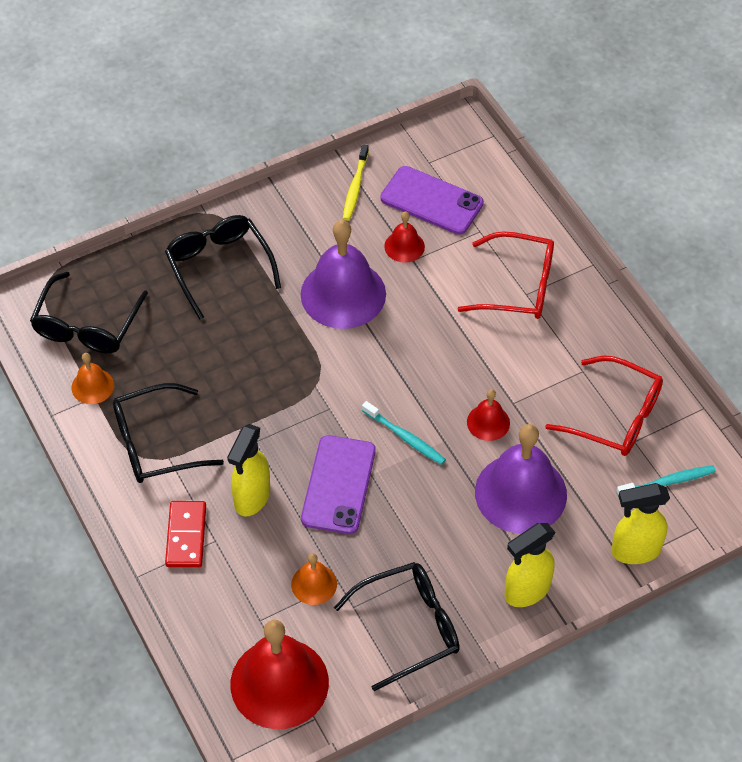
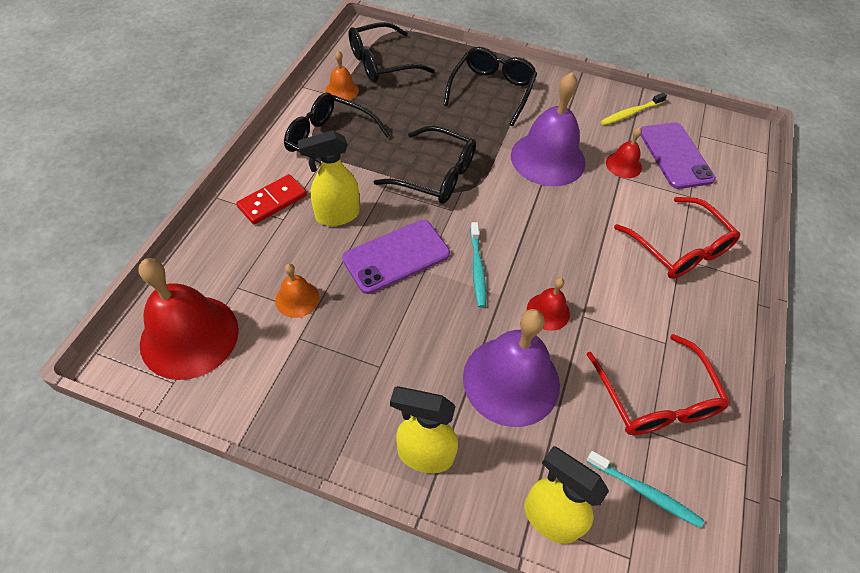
camera: 45 degrees right, 0 degrees up
(409, 627) = (312, 389): black glasses -> black glasses (435, 175)

